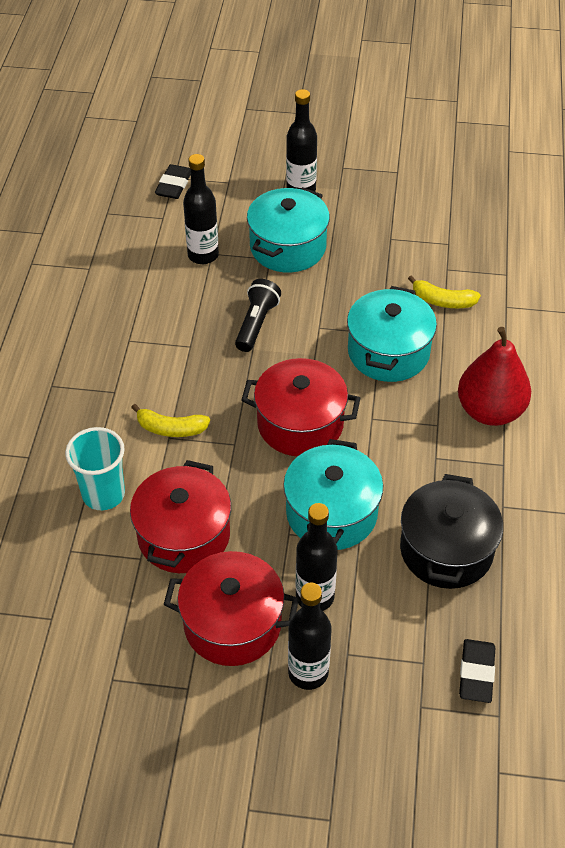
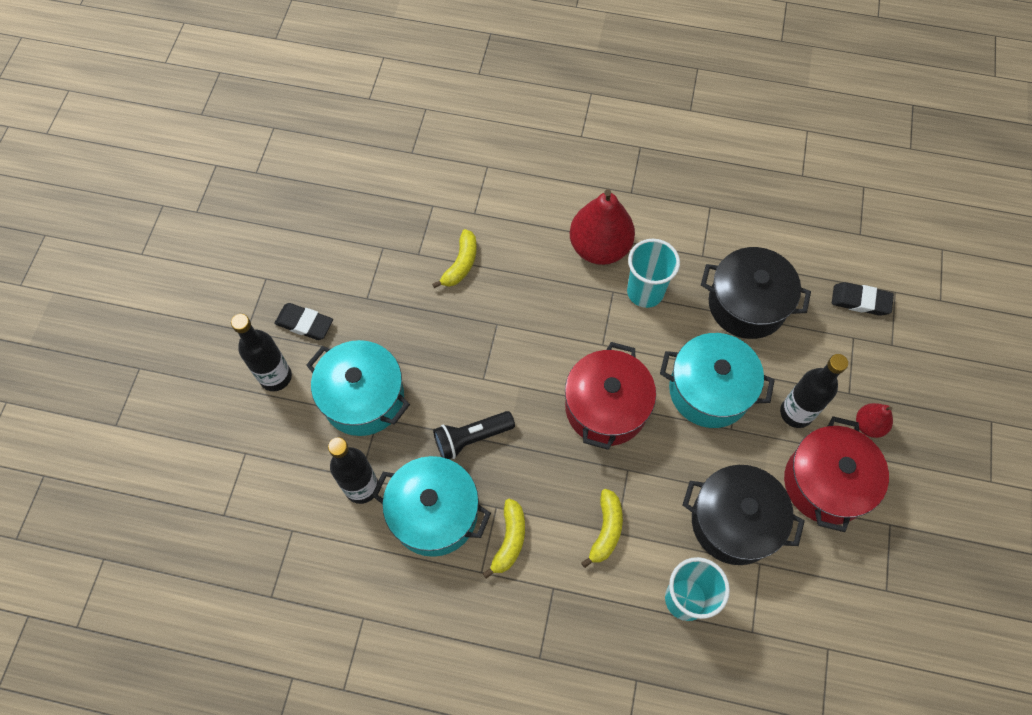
camera: 85 degrees left, 15 degrees up
(159, 357) = (509, 540): none -> yellow banana
(174, 185) = (237, 516): black eraser -> black eraser (304, 323)
(184, 535) = (734, 522): red pot -> black pot
(256, 324) = (471, 438): black flashlight -> black flashlight turned 45 degrees counterclockwise
(308, 672) = (868, 425): black bottle -> red pear
(388, 352) = (522, 320): turquoise pot -> turquoise pot (434, 514)
(442, 453) = (645, 292): none -> turquoise cup

